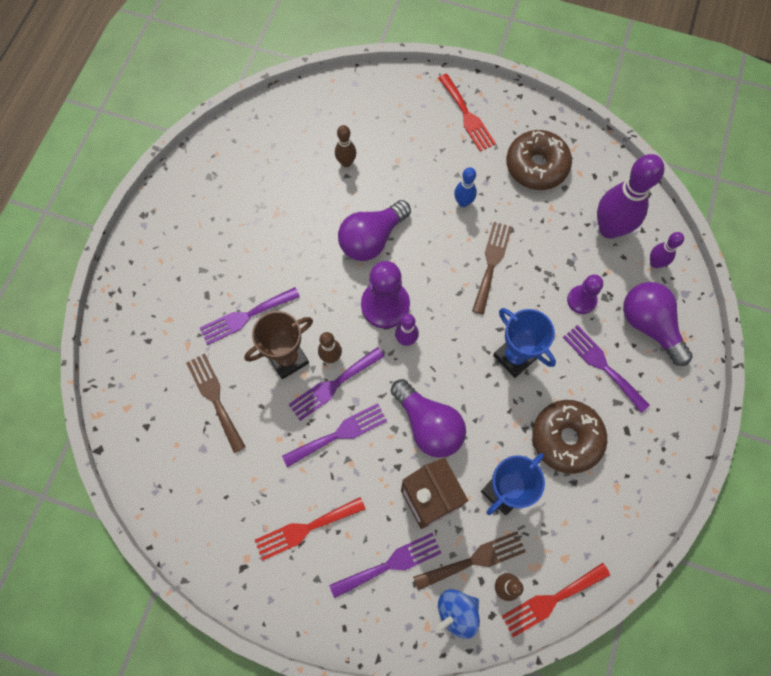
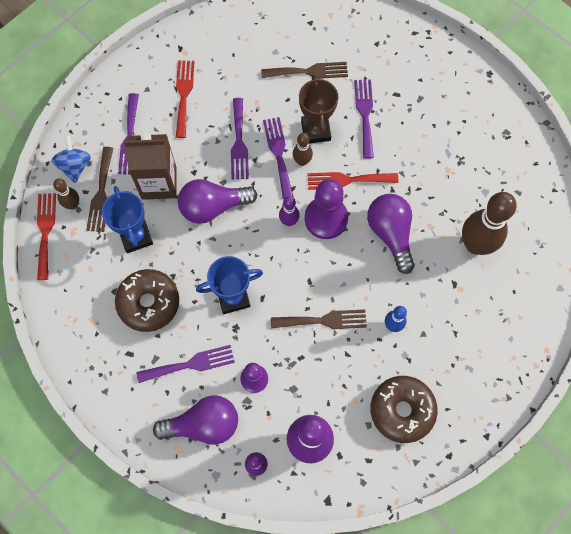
camera: 115 degrees right, 0 degrees up
(346, 162) = (475, 245): brown bowling pin -> brown bowling pin, size x2.04
(467, 116) = (483, 373): red fork -> red fork (347, 180)
(491, 263) = (323, 320): brown fork -> brown fork turned 45 degrees counterclockwise

